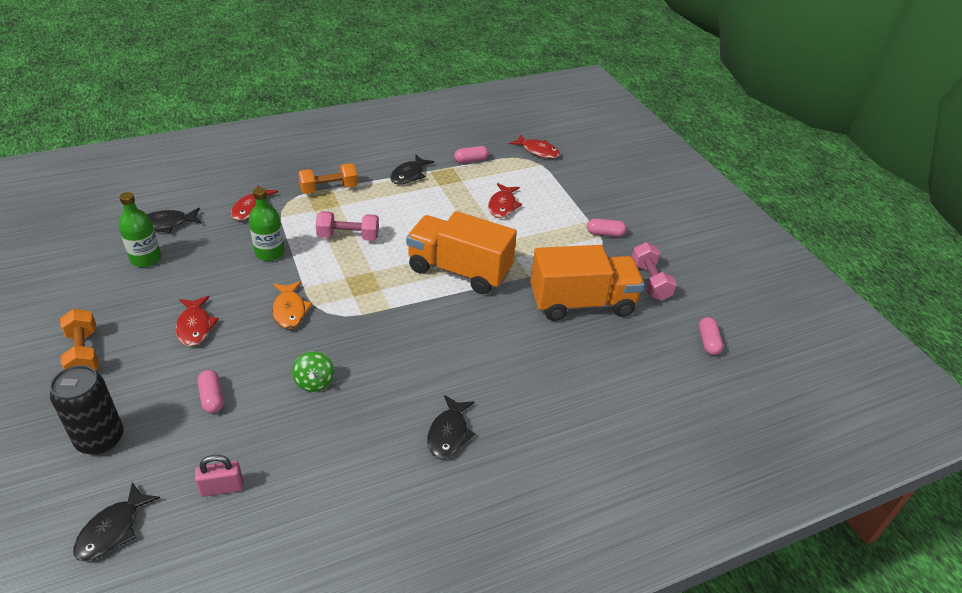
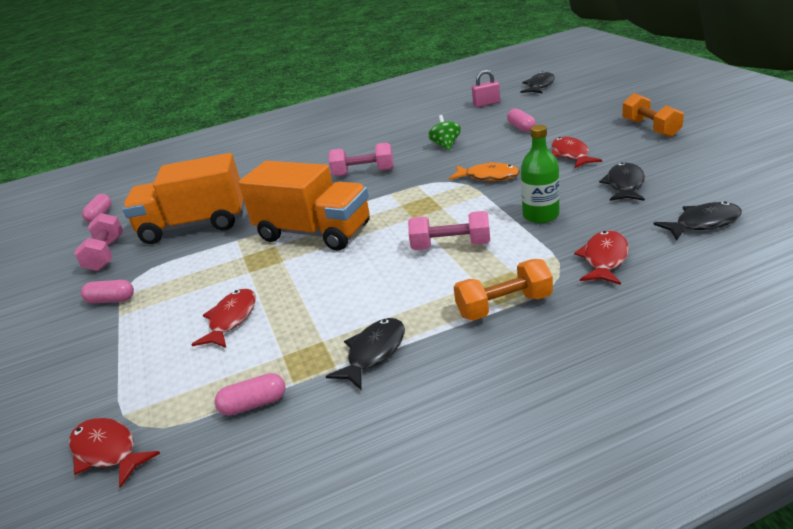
camera: 170 degrees left, 10 degrees down
(100, 439) = (584, 103): black can -> none
(146, 259) = (682, 188): green bottle -> none
(290, 310) = (488, 177): orange fish -> orange fish turned 120 degrees clockwise
(416, 349) = (363, 172): none -> pink dumbbell
(449, 434) = (341, 141): black fish -> black fish (624, 185)

